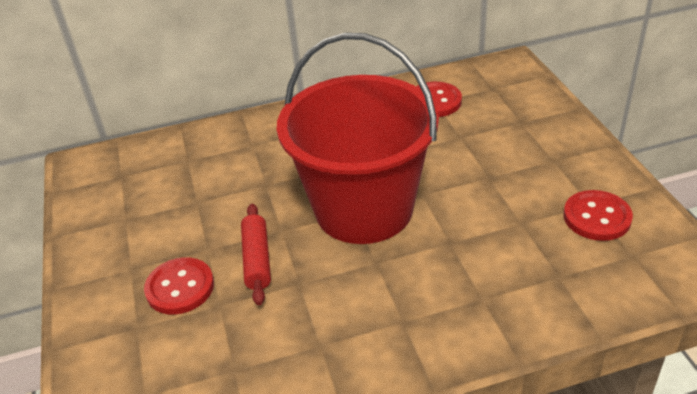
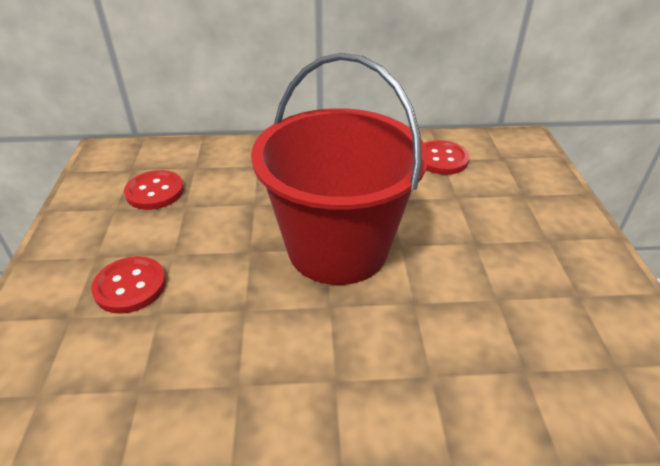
camera: 10 degrees right, 0 degrees up
(257, 260) = (214, 275): red rolling pin -> none
(597, 217) = (583, 312): red button -> red button (155, 192)

